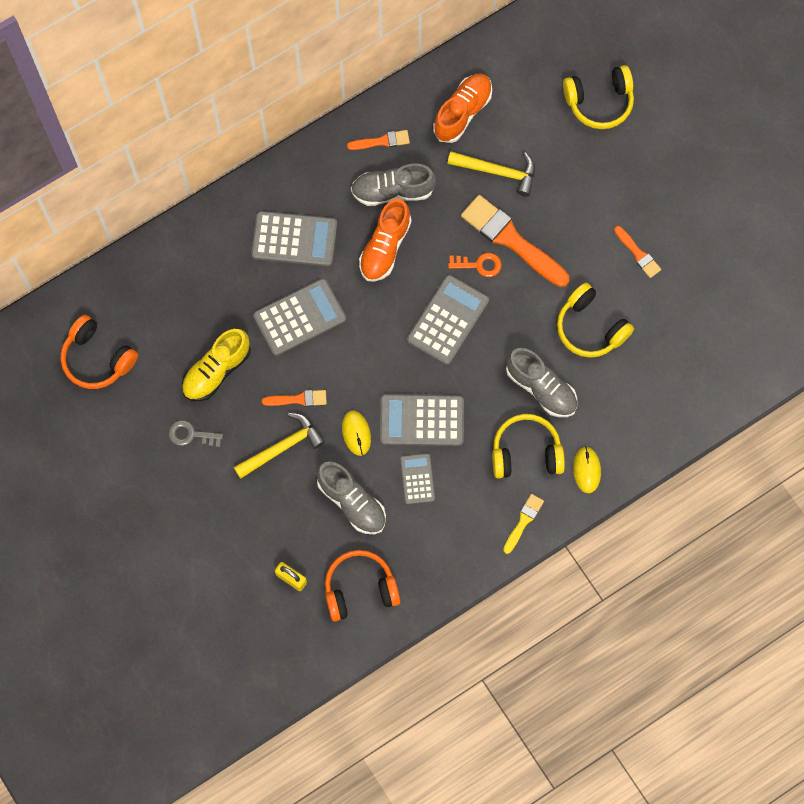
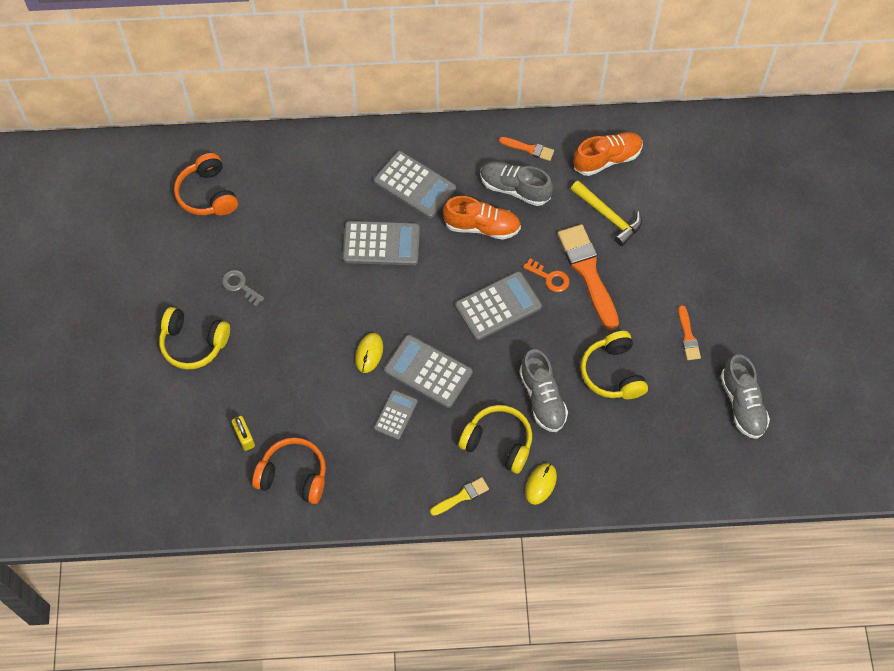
camera: 30 degrees right, 10 degrees down
(216, 370) = (291, 249): yellow shoe -> none
(282, 447) = (304, 333): yellow hammer -> none
(298, 399) = (340, 303): orange brush -> none
(352, 502) = (331, 404): grey shoe -> grey shoe (742, 404)
(385, 247) = (482, 226): orange shoe -> orange shoe turned 135 degrees counterclockwise
(599, 101) = (724, 205): yellow headphones -> yellow headphones (193, 343)

